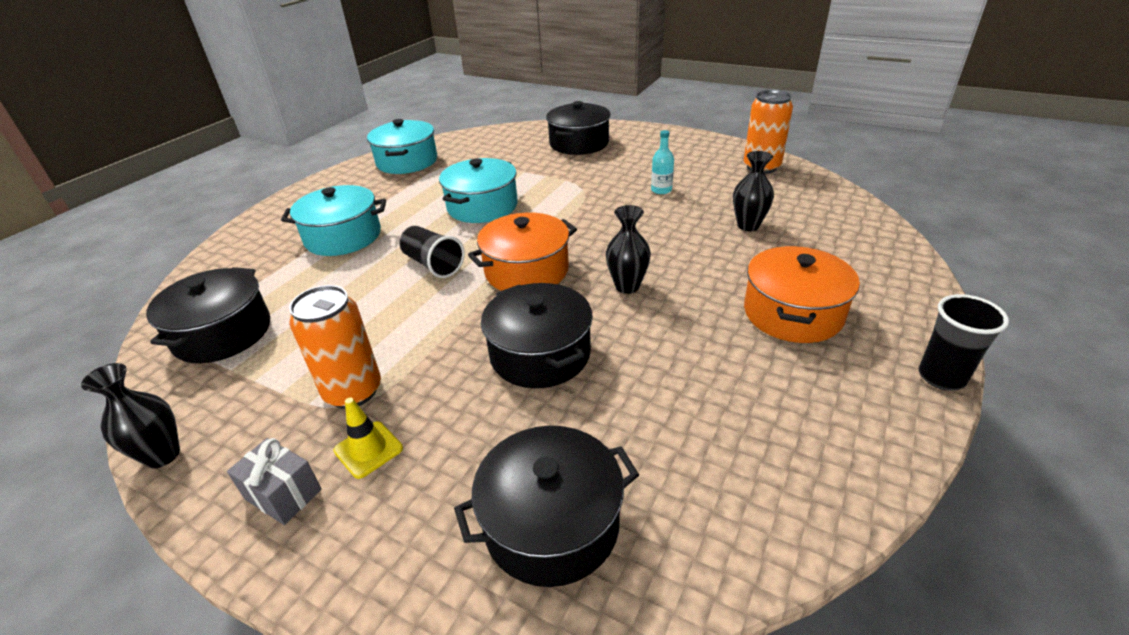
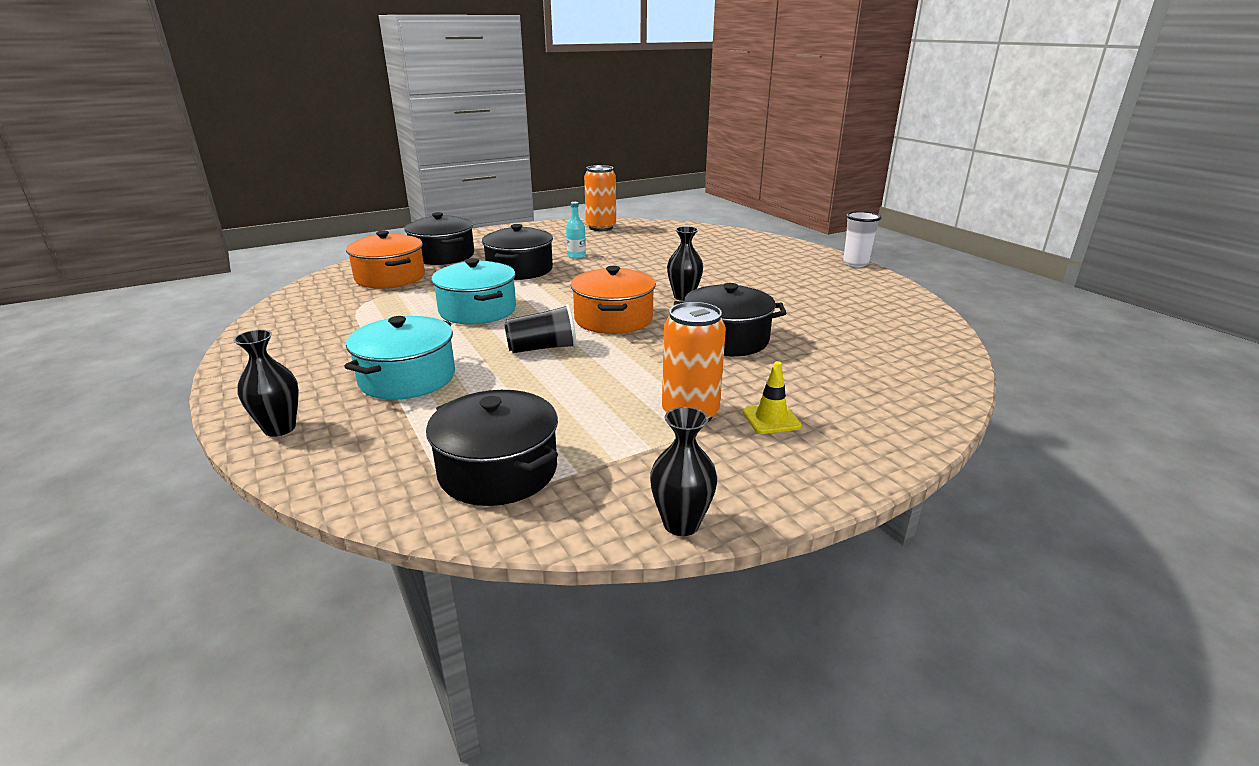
camera: 60 degrees left, 10 degrees down
(283, 494) = (792, 462): grey gift -> none
(407, 161) = (302, 320): turquoise pot -> none
(551, 524) = (891, 374): black pot -> black pot (520, 269)
(748, 226) = (665, 251): black vase -> black vase (280, 428)
(792, 313) = (770, 270): orange pot -> orange pot (390, 277)
(941, 377) = (855, 263): black cup -> white cup

